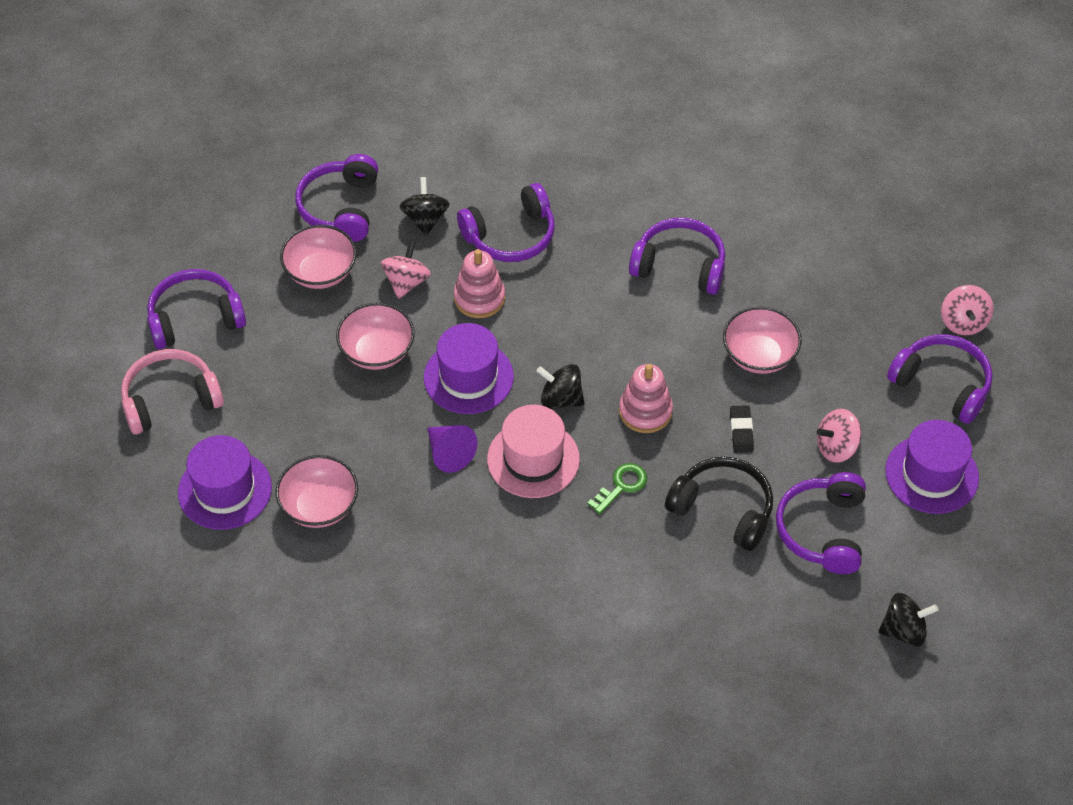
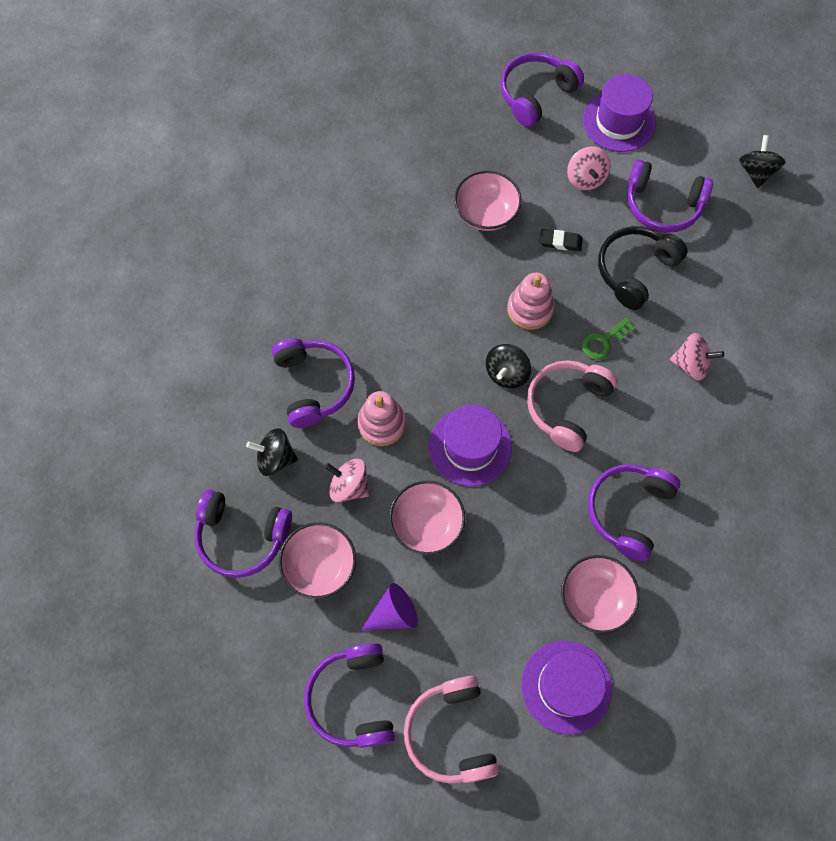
camera: 80 degrees left, 15 degrees up
(449, 453) = (551, 475): purple cone -> purple cone (393, 613)
(533, 459) = (567, 406): pink hat -> pink headphones
(621, 486) = (603, 341): green key -> green key turned 90 degrees counterclockwise
(680, 266) = (379, 253): purple headphones -> purple headphones (628, 511)
(963, 322) = (478, 66): pink spinning top -> pink spinning top (691, 364)

